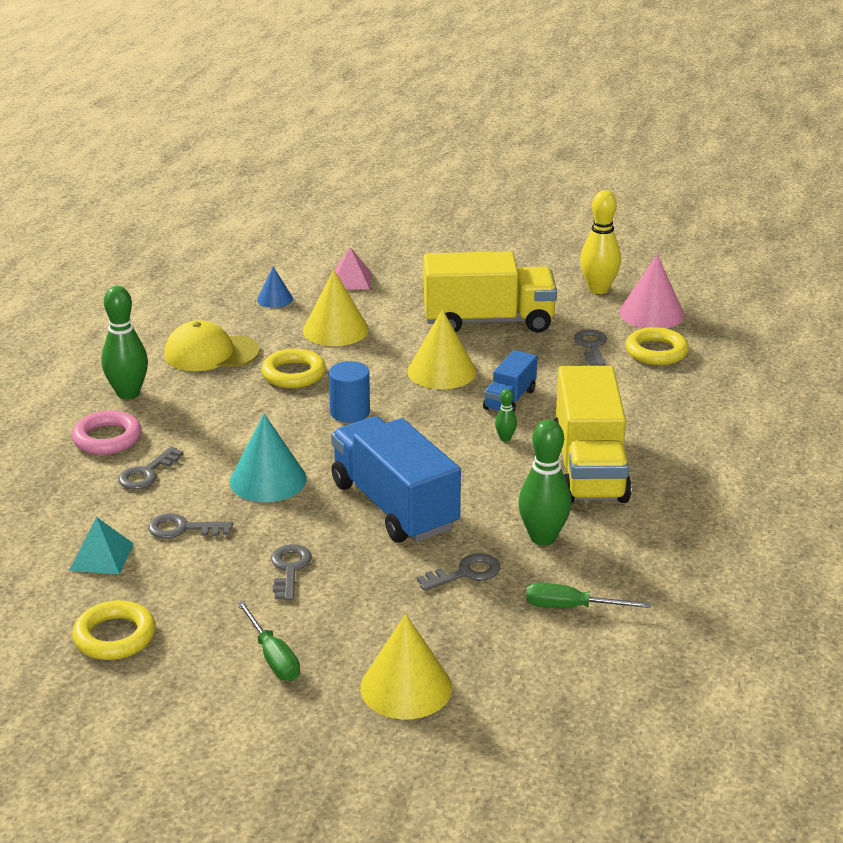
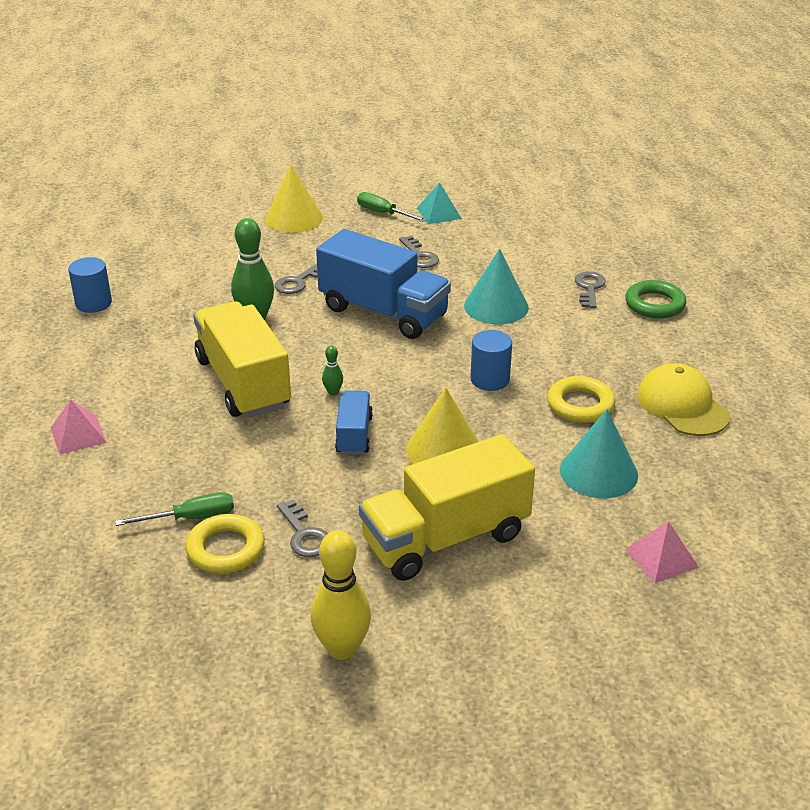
camera: 155 degrees right, 5 degrees up
(101, 557) = (547, 234): turquoise pyramid -> turquoise pyramid (438, 213)
(107, 438) = (654, 304): pink ring -> green ring
(115, 636) = (485, 201): yellow ring -> none
(128, 393) = (695, 344): green bowling pin -> none
(183, 528) = (517, 261): grey key -> none
(211, 353) = (682, 405): yellow cap -> yellow cap turned 90 degrees counterclockwise
(275, 299) = (710, 497): blue cone -> none
(335, 330) = (598, 472): yellow cone -> turquoise cone
(571, 607) = (213, 280): green screwdriver -> green screwdriver (191, 518)
(651, 313) = (252, 619): pink cone -> none
(736, 613) = (93, 303): none -> blue cylinder
(767, 461) = (78, 435): none -> pink pyramid

